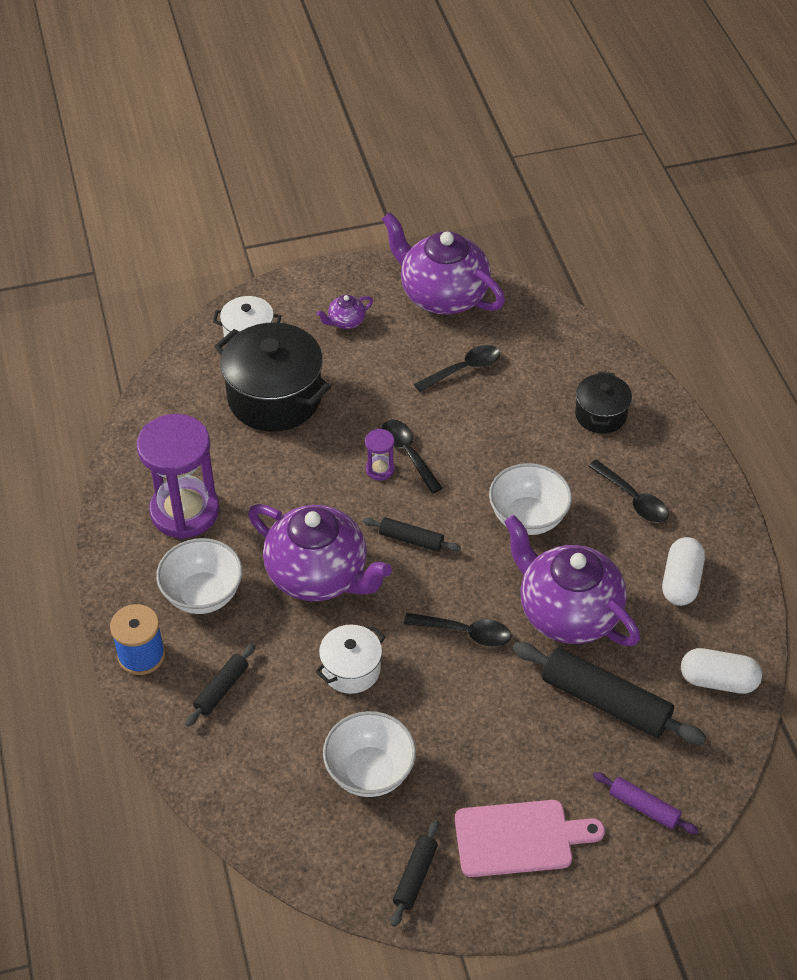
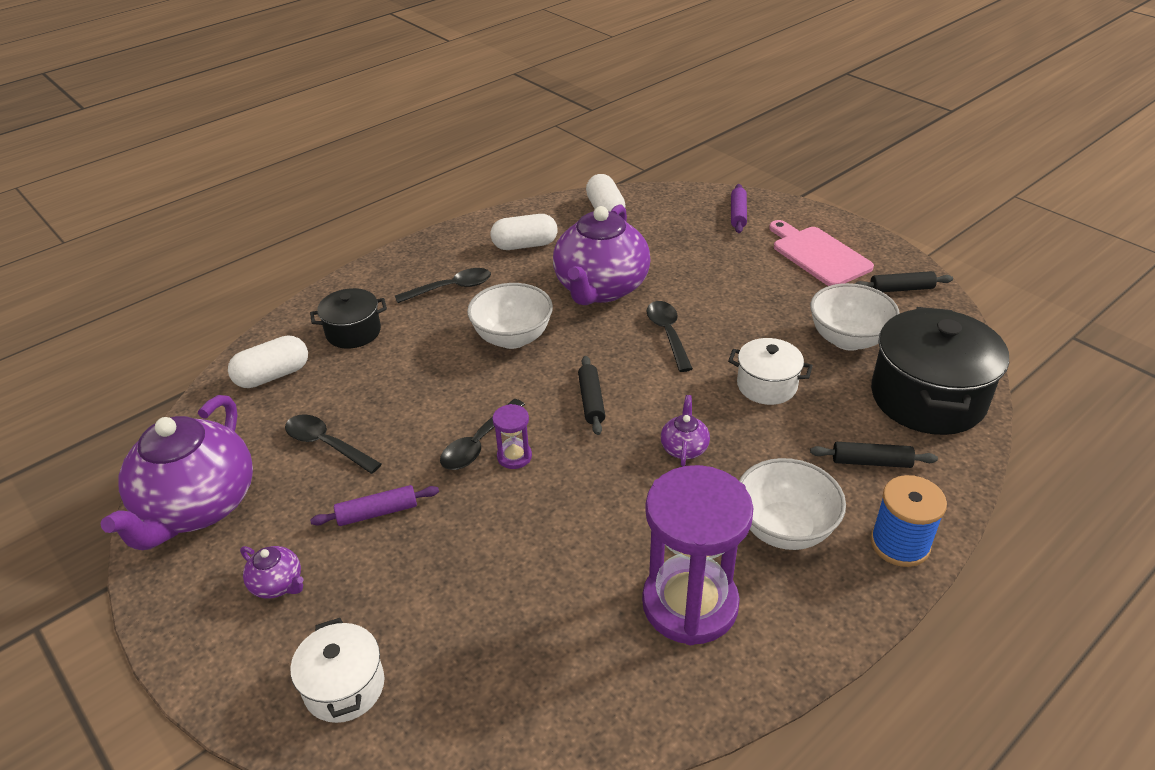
camera: 115 degrees left, 10 degrees down
(274, 397) = (452, 599): black pot -> black pot (927, 398)
(319, 575) = (684, 448): purple teapot -> purple teapot, size x0.41
(375, 380) = (377, 512): none -> purple rolling pin
(568, 355) = (273, 375): none -> white capsule
(605, 702) = (668, 250): black rolling pin -> none
(633, 499) = (451, 288): black spoon -> black spoon turned 45 degrees clockwise

